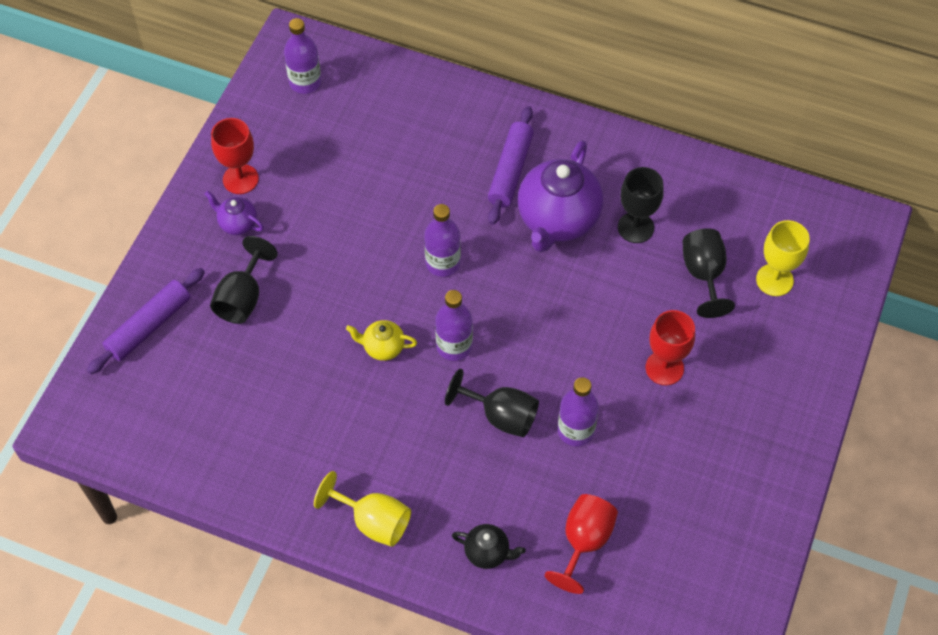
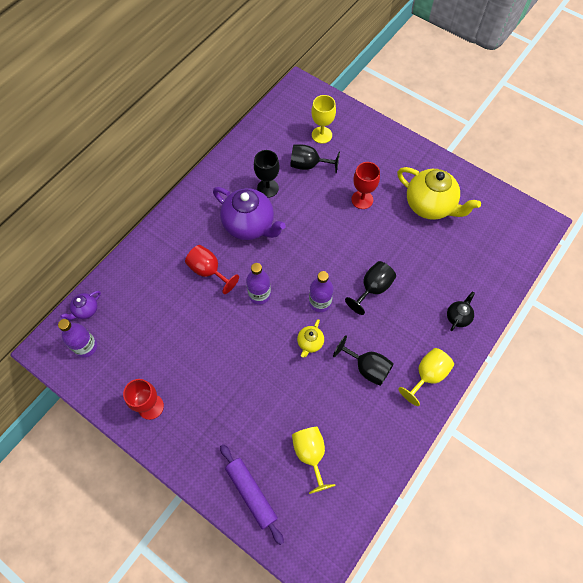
camera: 75 degrees left, 5 degrees up
(216, 385) = (310, 454): none -> yellow goblet
(237, 224) = (187, 416): purple teapot -> purple teapot (86, 310)
(242, 298) = (248, 423): black goblet -> black goblet (367, 368)
(510, 171) = (205, 241): purple rolling pin -> none
(576, 430) = (391, 253): purple bottle -> none
(584, 541) = (459, 266): red goblet -> red goblet (209, 271)
(691, 476) = (430, 206): none -> yellow teapot

